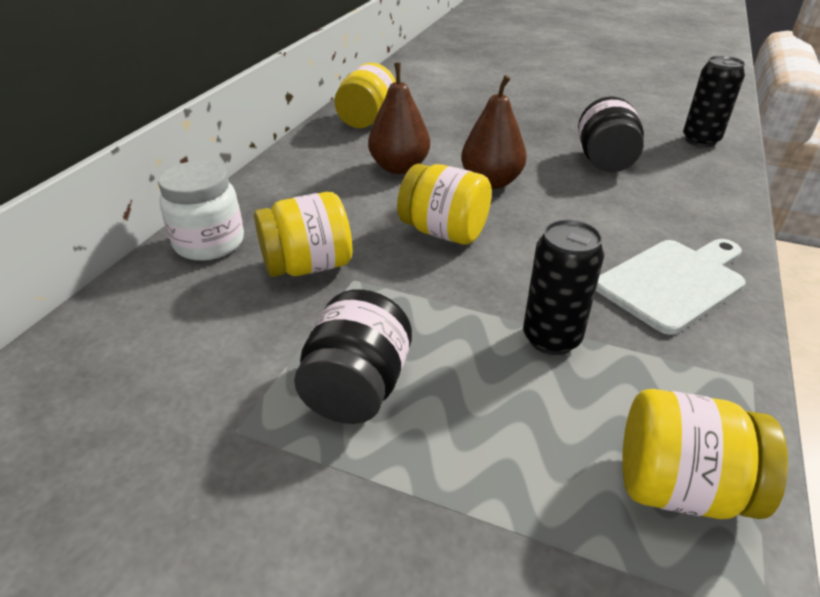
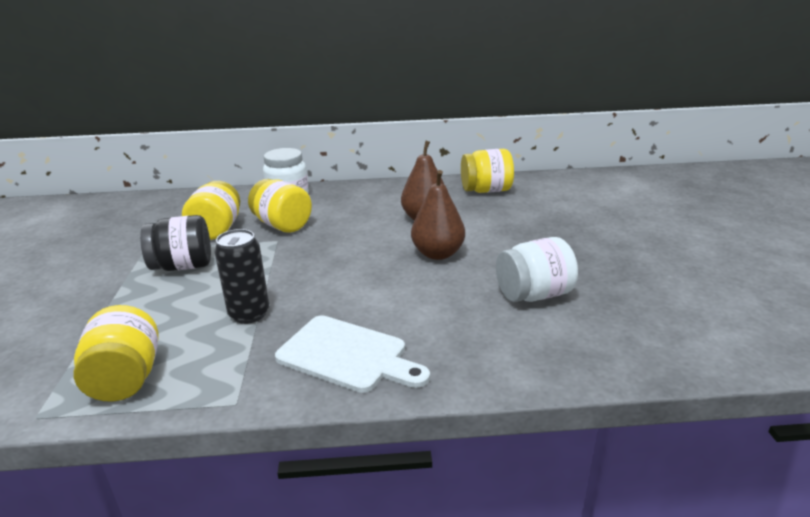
camera: 65 degrees right, 10 degrees down
(444, 232) = (350, 253): yellow jar -> yellow jar (217, 230)
(604, 161) = (534, 295): black jar -> white jar
(700, 140) = (660, 344): black can -> none

